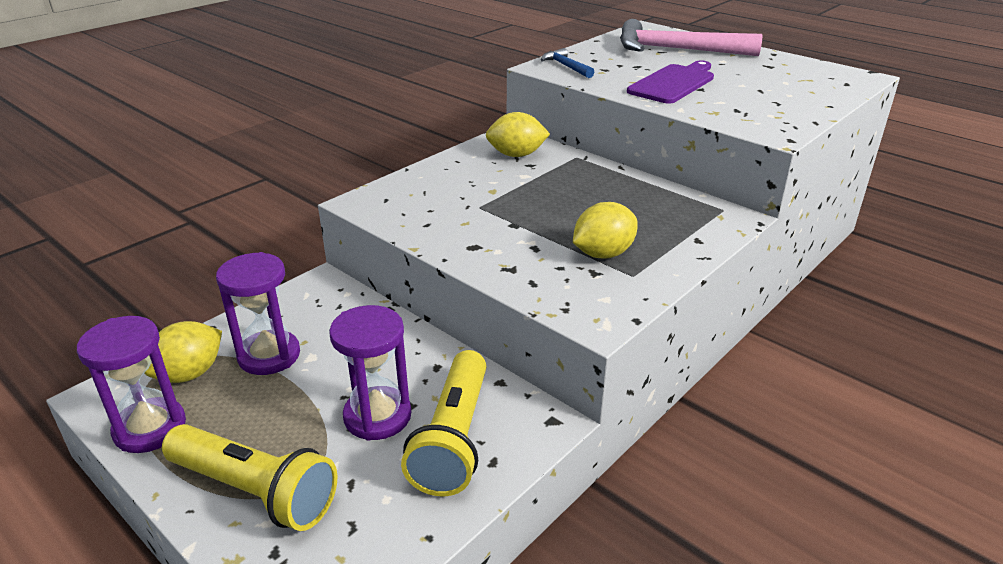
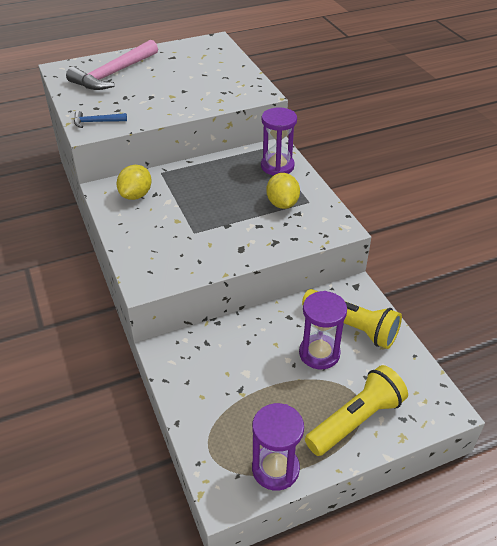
camera: 65 degrees left, 10 degrees up
(190, 374) = (228, 441): yellow lemon -> none
(269, 355) = (232, 394): purple hourglass -> purple hourglass (277, 166)
(673, 83) = (166, 96): purple cutting board -> none

